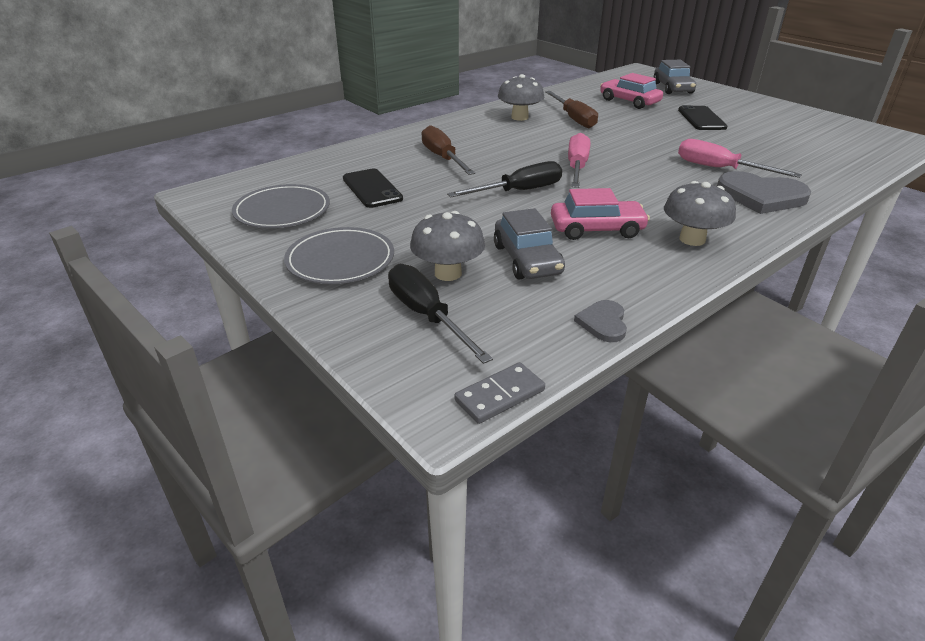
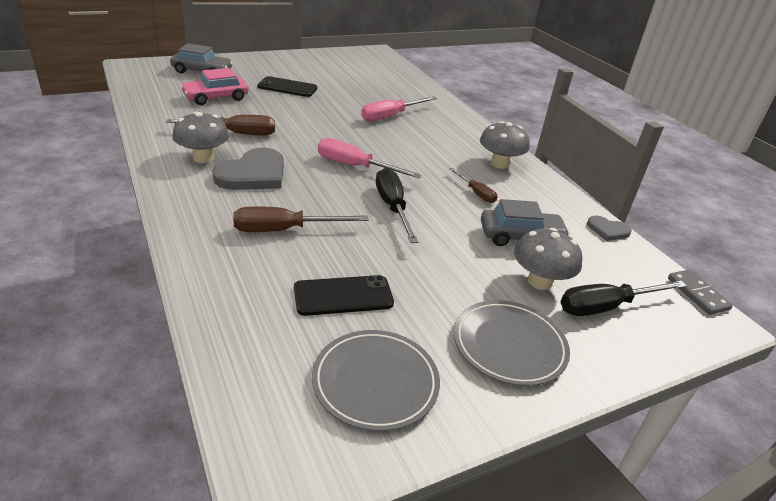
camera: 80 degrees left, 0 degrees up
(596, 229) = (476, 193): pink car -> brown screwdriver
(761, 196) = (442, 120): grey heart -> grey heart (253, 174)

